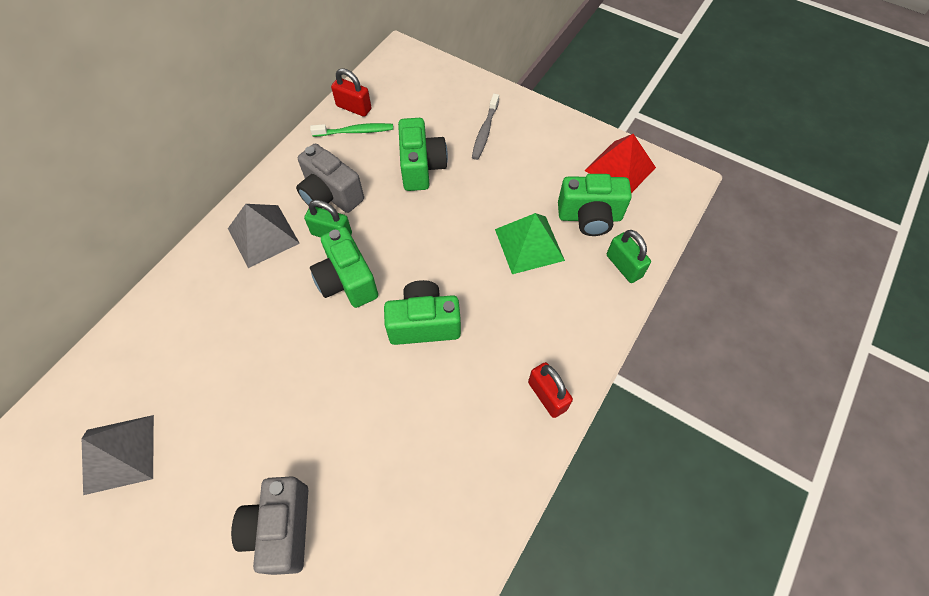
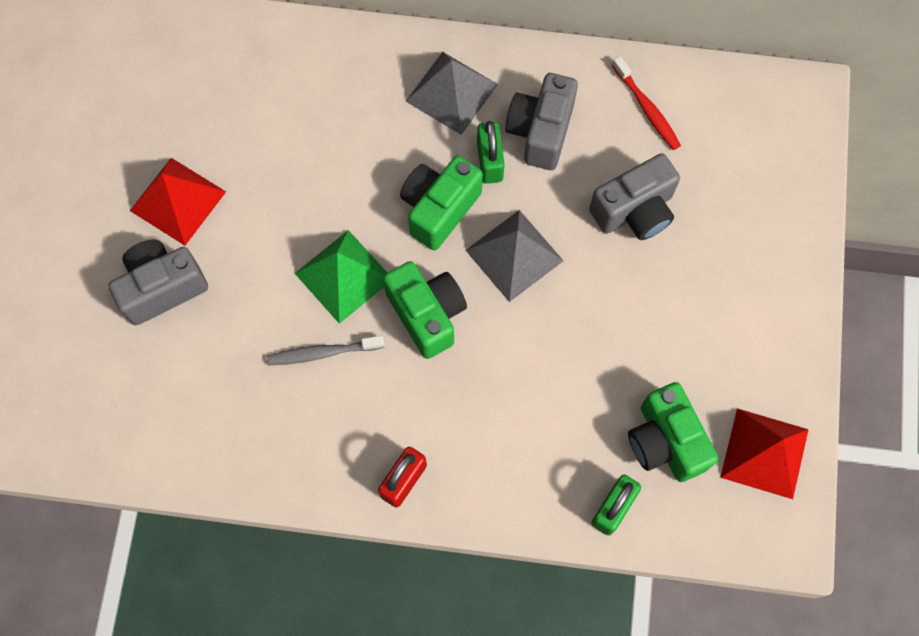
camera: 65 degrees right, 10 degrees up
(119, 454) = (166, 108): grey pyramid -> grey pyramid (514, 255)
(210, 480) = (177, 201): none -> red pyramid
(354, 107) = (683, 87): red padlock -> none
(355, 131) = (647, 108): green toothbrush -> red toothbrush
(421, 167) = (634, 211): green camera -> grey camera
(485, 131) = (733, 260): grey toothbrush -> grey toothbrush (322, 353)
(529, 244) = (587, 385): green pyramid -> green pyramid (343, 276)

